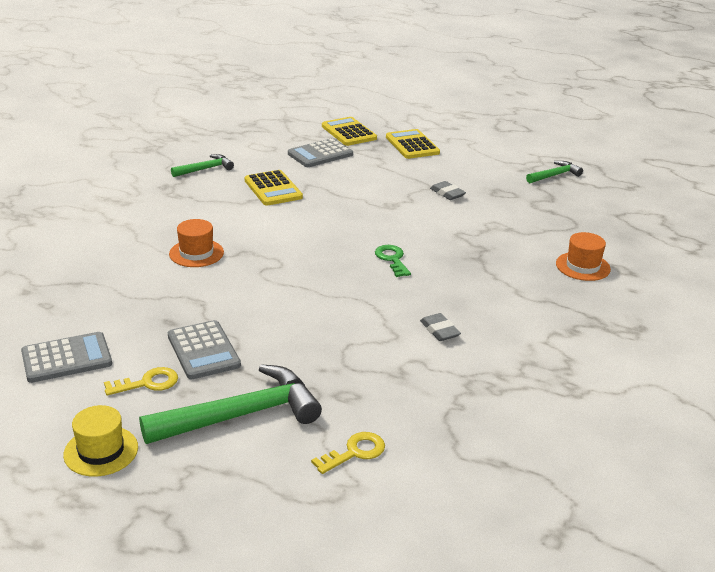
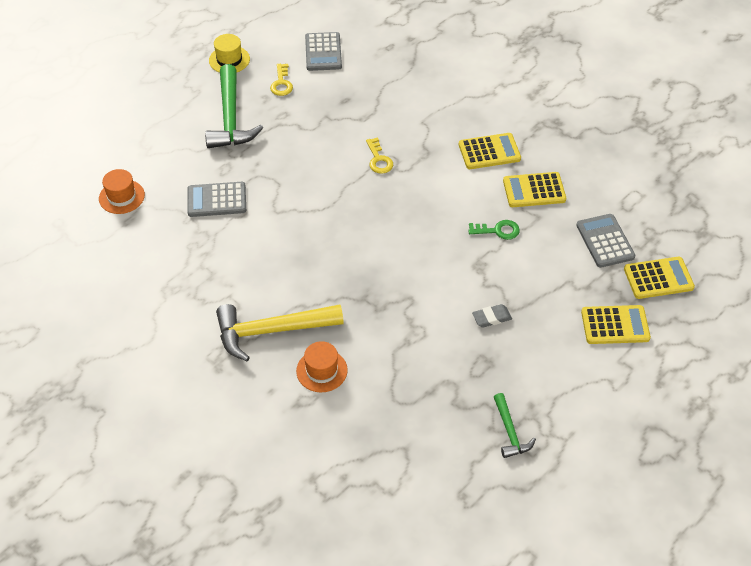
camera: 110 degrees right, 20 degrees up
(196, 253) = (433, 125): orange hat -> orange hat (121, 197)
(203, 351) = (304, 111): grey calculator -> grey calculator (217, 200)
(205, 169) = (586, 152): green hammer -> none
(227, 216) = (489, 152): none -> yellow calculator
(354, 452) = (172, 159): yellow key -> yellow key (379, 159)
(392, 259) = (382, 239): green key -> green key (498, 230)
(439, 330) = (272, 237): grey eraser -> none
(565, 304) = (272, 331): none -> yellow hammer

